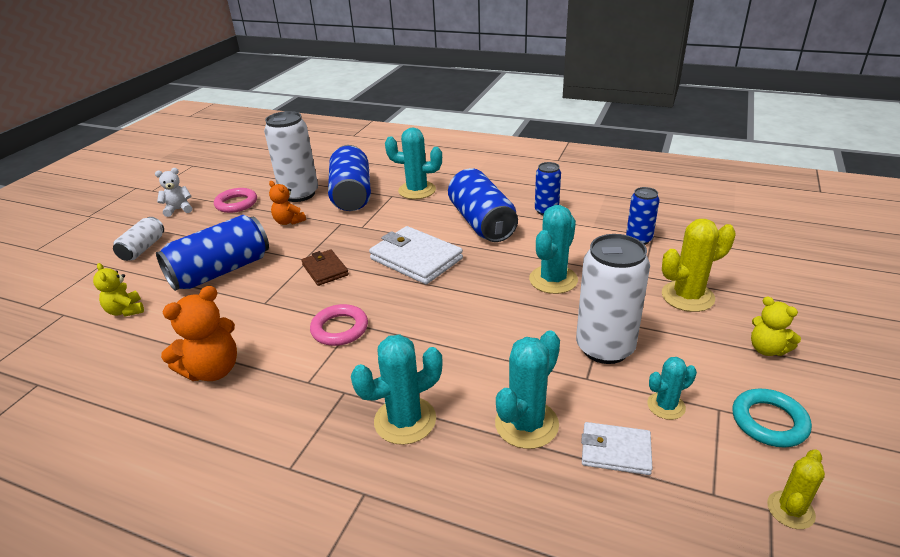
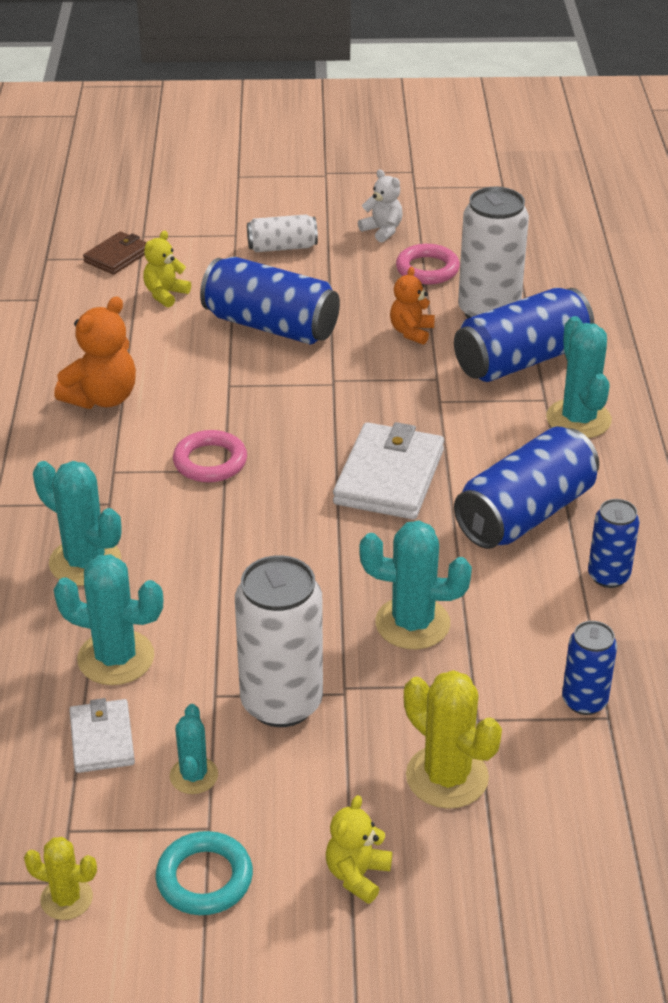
camera: 65 degrees right, 5 degrees up
(213, 370) = (102, 398): orange teddy bear -> orange teddy bear turned 75 degrees counterclockwise
(325, 270) = (319, 406): brown wallet -> brown wallet (117, 256)
(666, 406) = (194, 775): turquoise cactus -> turquoise cactus turned 45 degrees clockwise

